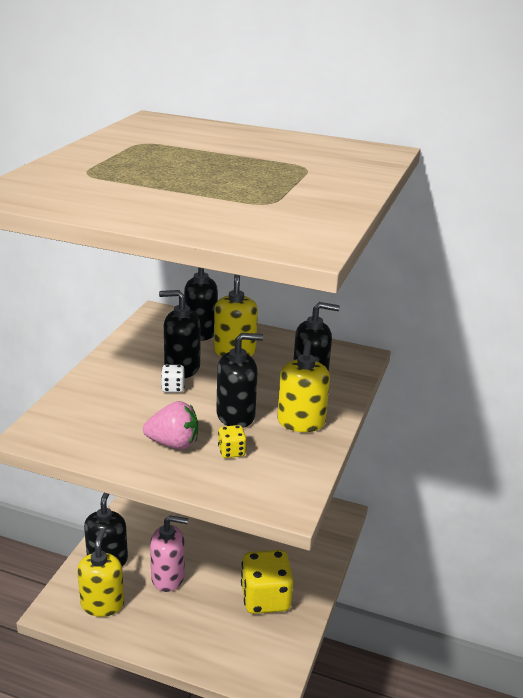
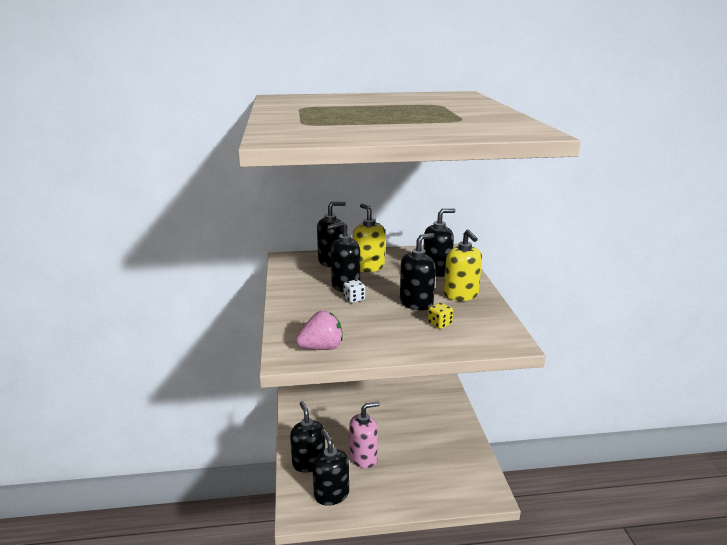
camera: 25 degrees left, 5 degrees down
(102, 604) = (331, 494): yellow soap dispenser -> black soap dispenser
(173, 443) = (396, 331): pink strawberry -> pink strawberry (321, 348)
(265, 598) = (440, 444): yellow dice -> none

